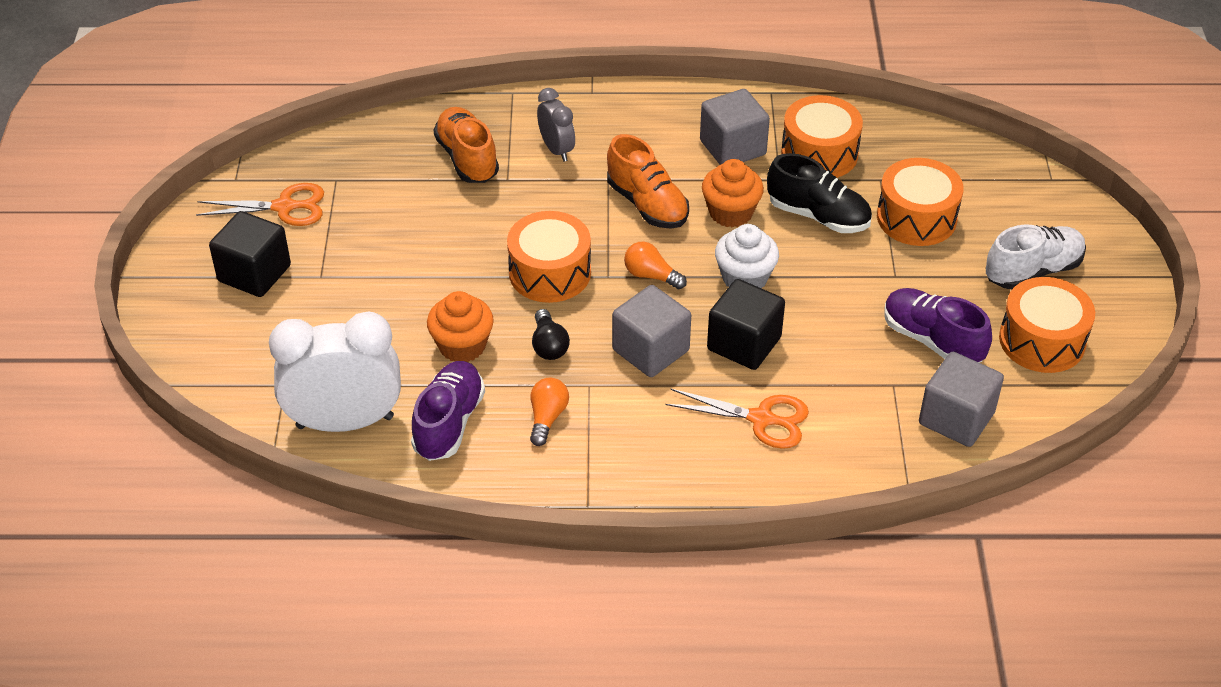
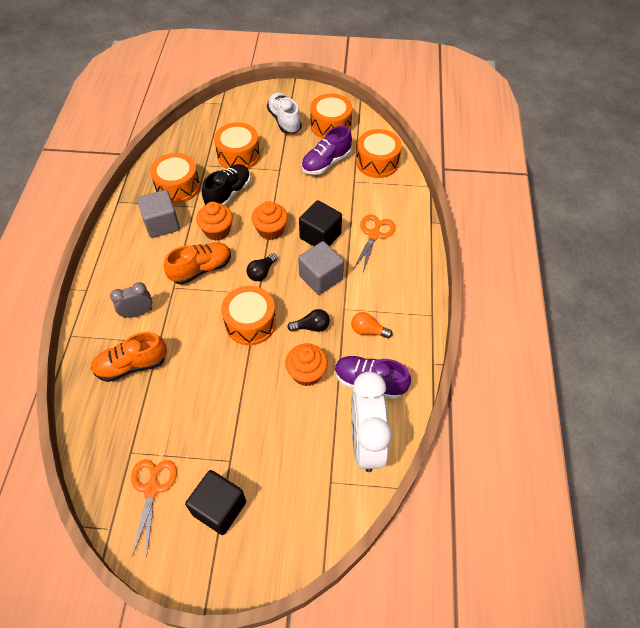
camera: 85 degrees left, 10 degrees up
(651, 276) = (262, 272): orange light bulb -> black light bulb
(744, 278) = (271, 230): white cupcake -> orange cupcake
(956, 418) = (377, 162): grey cube -> orange drum

